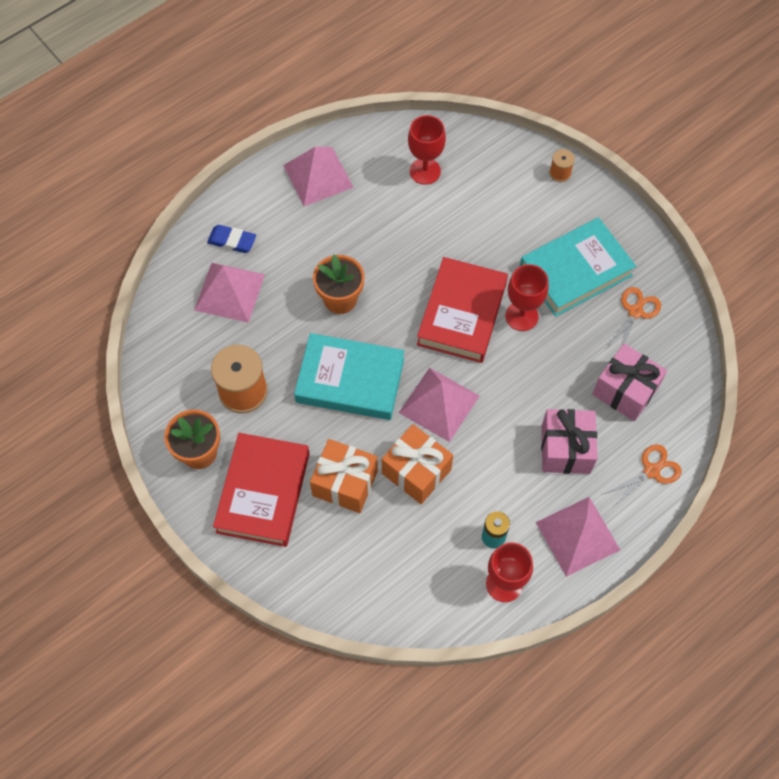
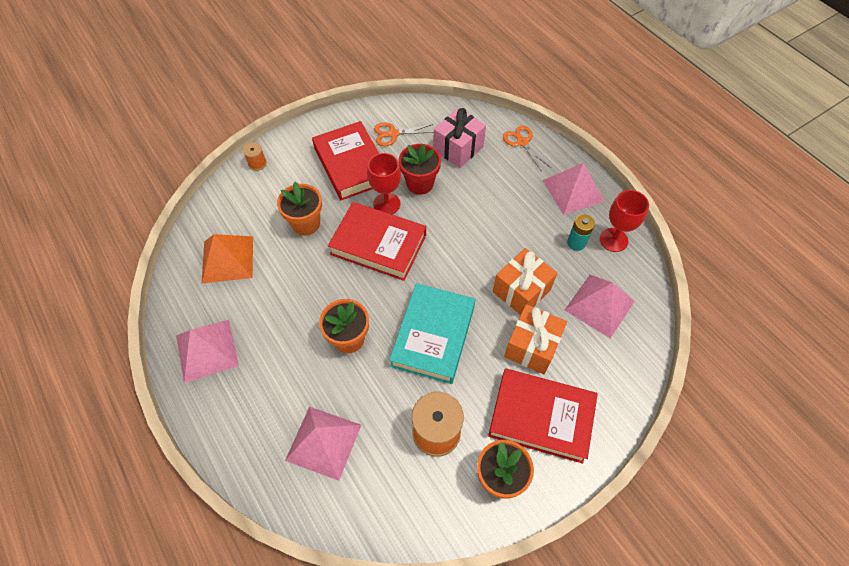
camera: 85 degrees left, 5 degrees down
(232, 241) = (263, 438): blue eraser -> none
(425, 171) = (228, 259): red goblet -> orange pyramid
(439, 404) = (461, 269): pink pyramid -> pink pyramid (599, 305)
(481, 236) = (306, 224): none -> orange flower pot
(558, 350) = (420, 183): none -> red flower pot
(565, 449) = (504, 189): pink gift -> none
(575, 271) = (351, 165): turquoise book -> red book
(635, 312) = (393, 134): orange scissors -> orange scissors turned 45 degrees counterclockwise

